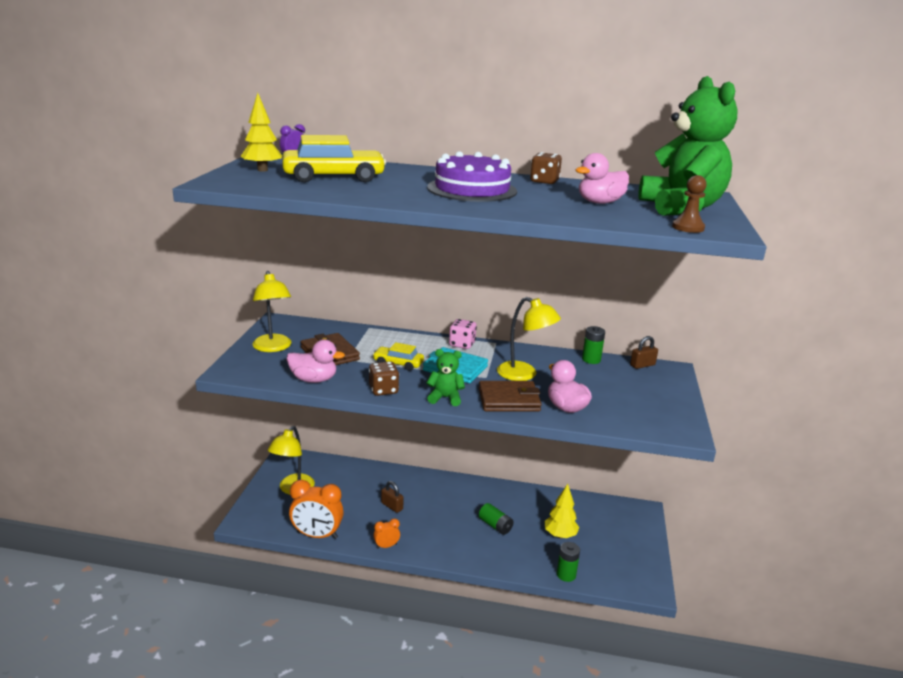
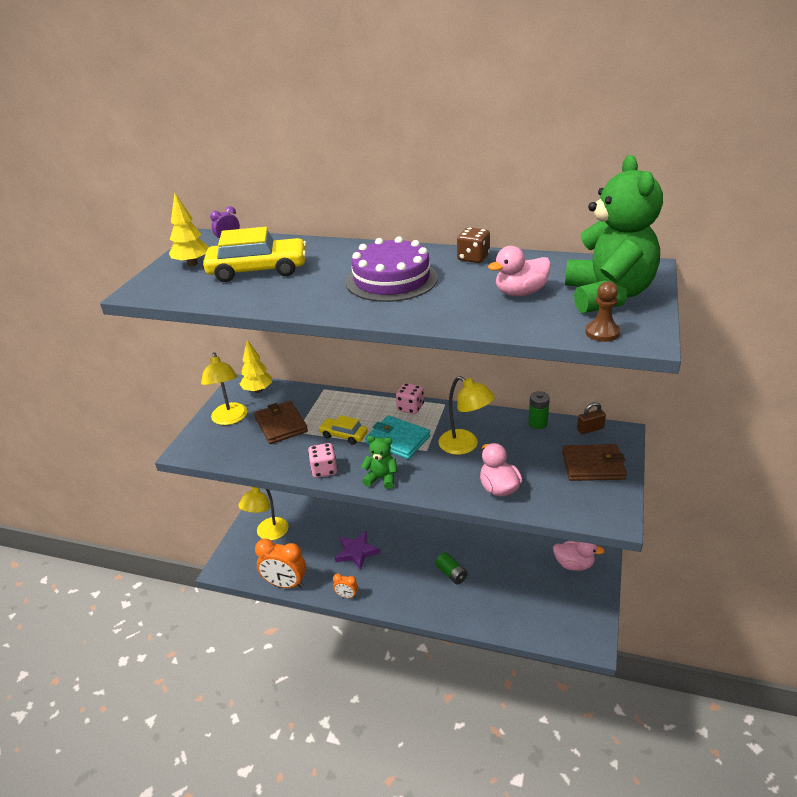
camera: 10 degrees right, 10 degrees up
(314, 380) = (261, 458): pink duck -> pink duck (574, 564)
(383, 390) = (324, 470): brown dice -> pink dice
(386, 546) = (347, 596): orange clock -> orange clock turned 150 degrees counterclockwise
(392, 506) = (356, 552): brown padlock -> purple star
(509, 400) = (443, 479): brown wallet -> brown wallet (593, 465)
(560, 535) = (513, 585): yellow tree -> yellow tree (258, 390)
(566, 574) = (512, 629): green battery -> none

